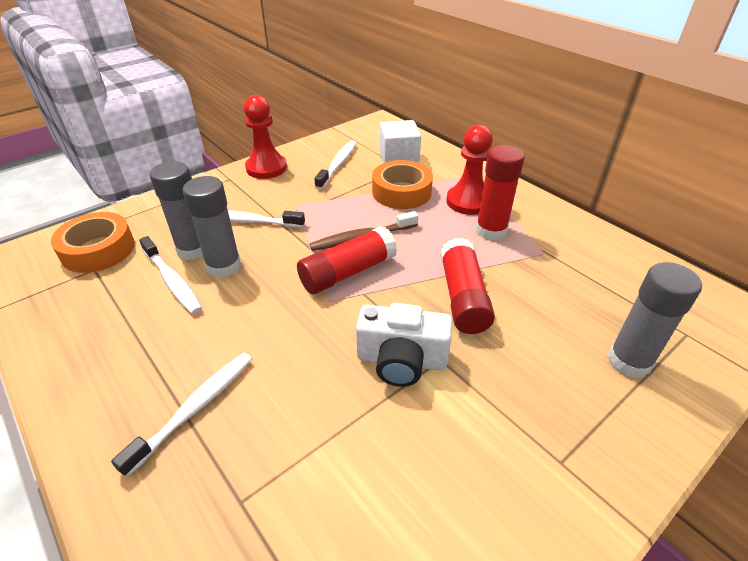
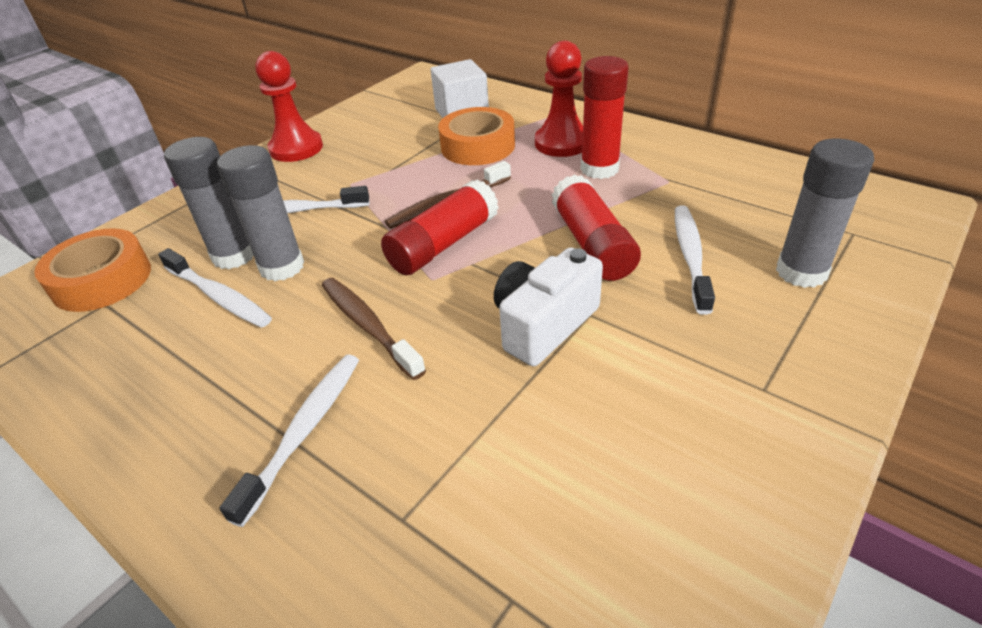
camera: 10 degrees left, 0 degrees up
(269, 331) = (369, 326): none -> brown toothbrush
(337, 165) = (387, 130): white toothbrush -> white toothbrush (690, 257)
(401, 360) = (544, 324): white camera -> white camera turned 135 degrees clockwise

